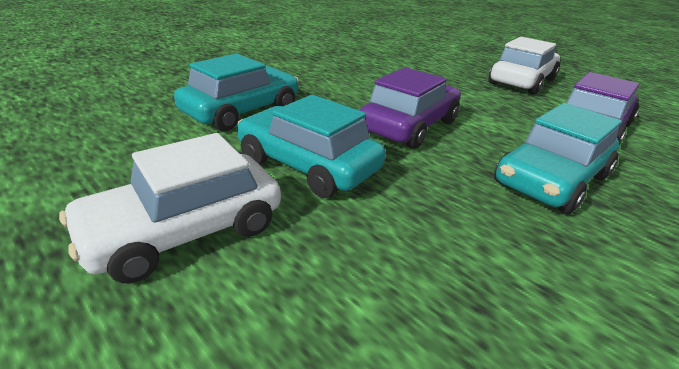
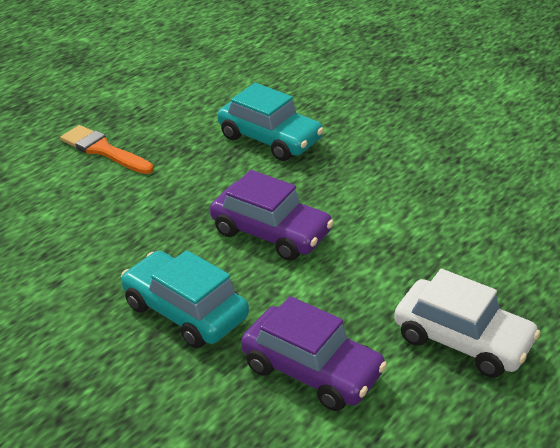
camera: 85 degrees right, 5 degrees up
(185, 231) = (103, 150): white car -> orange brush
(308, 165) = (183, 183): turquoise car -> none

